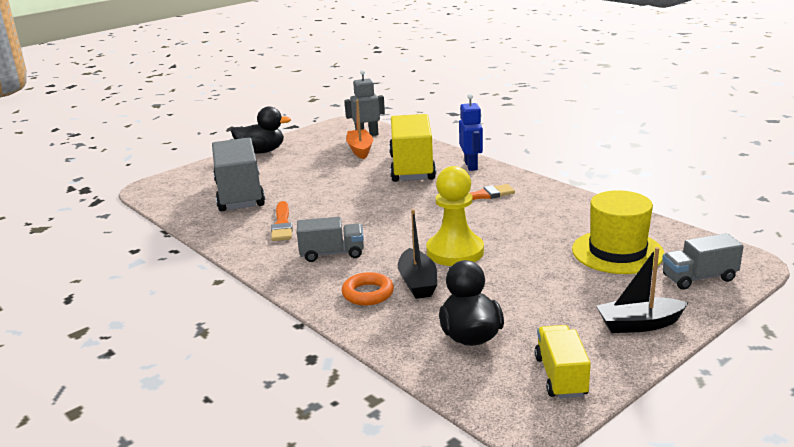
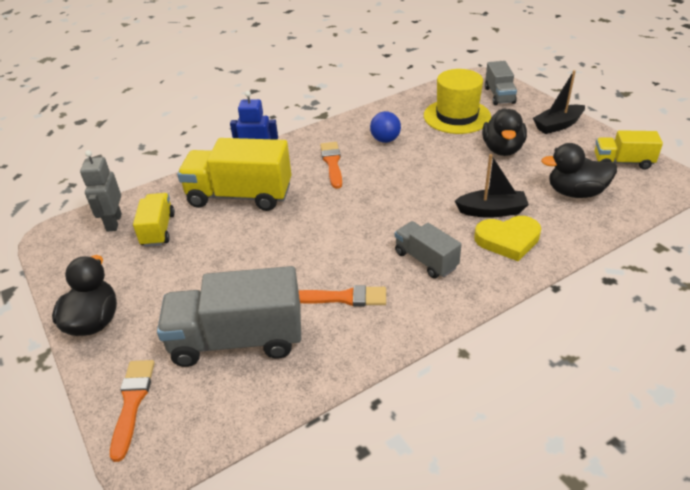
camera: 80 degrees left, 15 degrees up
(190, 176) = (132, 403): none -> orange brush
(332, 254) = (426, 260): grey truck -> grey truck turned 45 degrees counterclockwise
(360, 150) = (158, 230): orange boat -> yellow truck
(368, 293) = (508, 240): orange ring -> yellow heart
(455, 252) = (439, 186): yellow pawn -> none
(536, 216) = (385, 140): none -> blue ball
(550, 285) = (502, 149): none -> black duck
(639, 324) = (557, 125): black boat -> black boat turned 60 degrees clockwise

